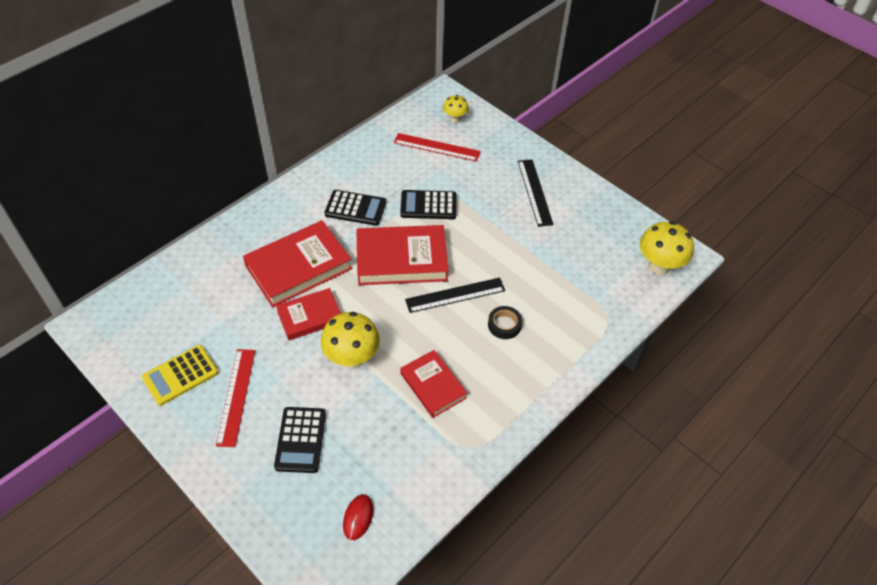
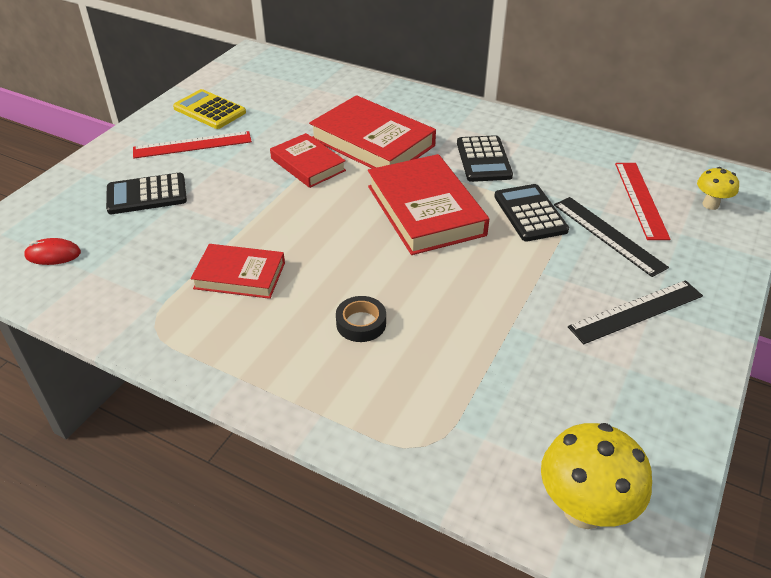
camera: 75 degrees right, 10 degrees down
(352, 358) = (261, 205): yellow mushroom -> none
(433, 386) = (240, 275): red book -> red book turned 60 degrees clockwise
(455, 295) = (391, 266): black ruler -> black ruler (608, 235)

